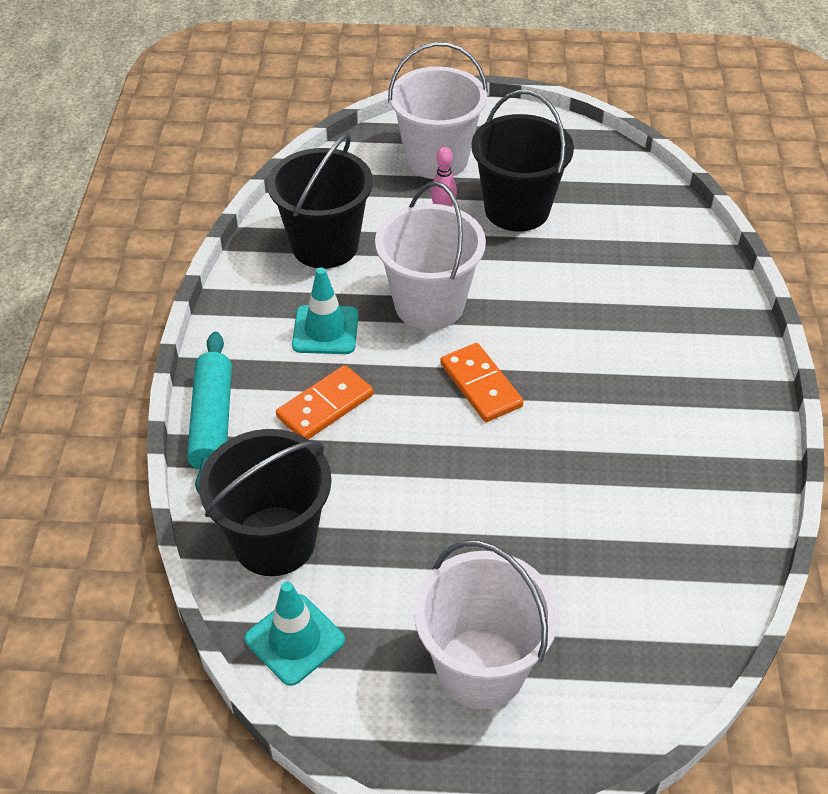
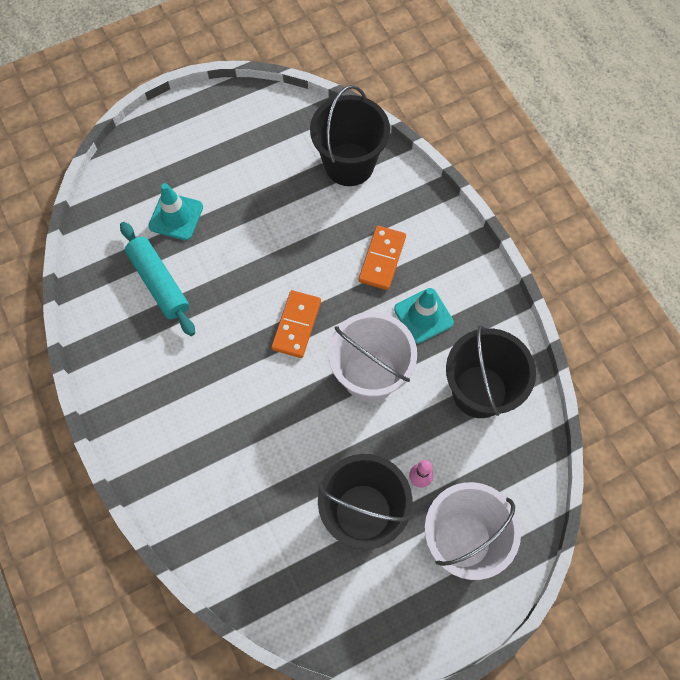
camera: 150 degrees right, 20 degrees up
(212, 421) = (439, 214): turquoise rolling pin -> turquoise rolling pin (159, 283)
(295, 639) = (302, 122): turquoise traffic cone -> turquoise traffic cone (176, 216)
(481, 385) = (296, 325): orange domino -> orange domino turned 75 degrees clockwise
(481, 668) = (202, 154): white bucket -> none

